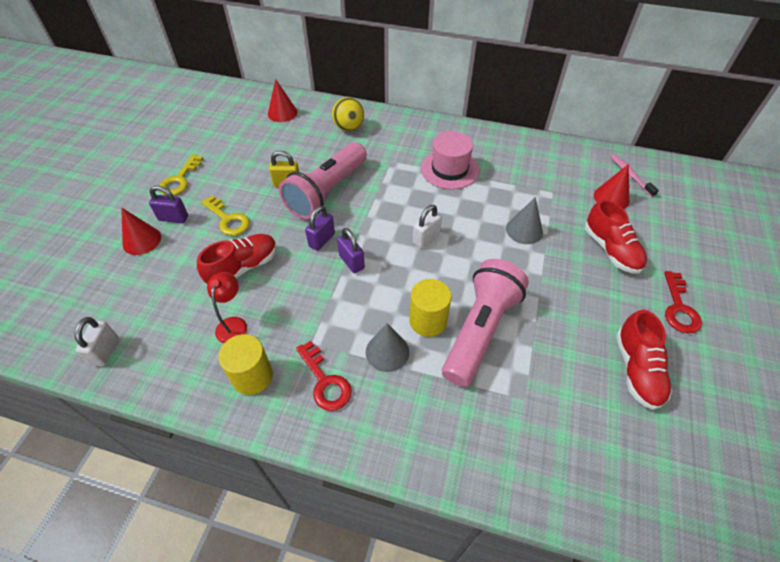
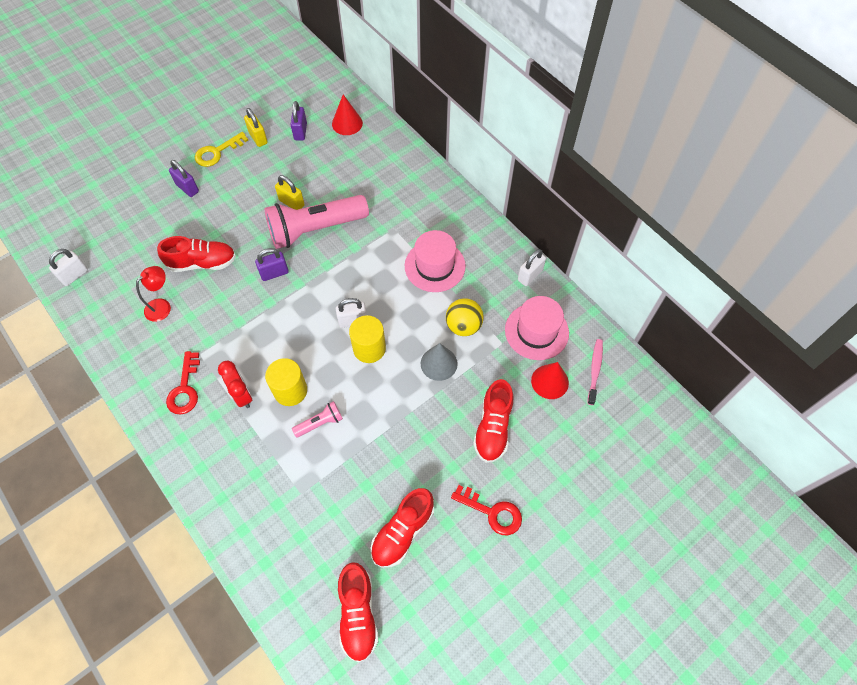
camera: 35 degrees right, 10 degrees up
(142, 240) = (153, 196): red cone -> none
(211, 153) = (258, 138): none -> yellow padlock
(228, 219) = (223, 212): yellow key -> none
(252, 376) = (145, 354): yellow cylinder -> yellow cylinder (369, 348)
(349, 127) = (389, 171): yellow ball -> yellow ball (463, 326)
(351, 262) = (279, 306): purple padlock -> purple padlock (300, 132)
(387, 352) = (242, 395): grey cone -> red clock
(480, 330) = (320, 423): pink flashlight -> pink flashlight, size x0.44
(522, 142) = (530, 275): none -> white padlock
(566, 172) = (536, 331): none -> pink hat
(679, 308) = (492, 512): red key -> red key turned 105 degrees counterclockwise
(681, 466) = (358, 614): none -> red shoe

